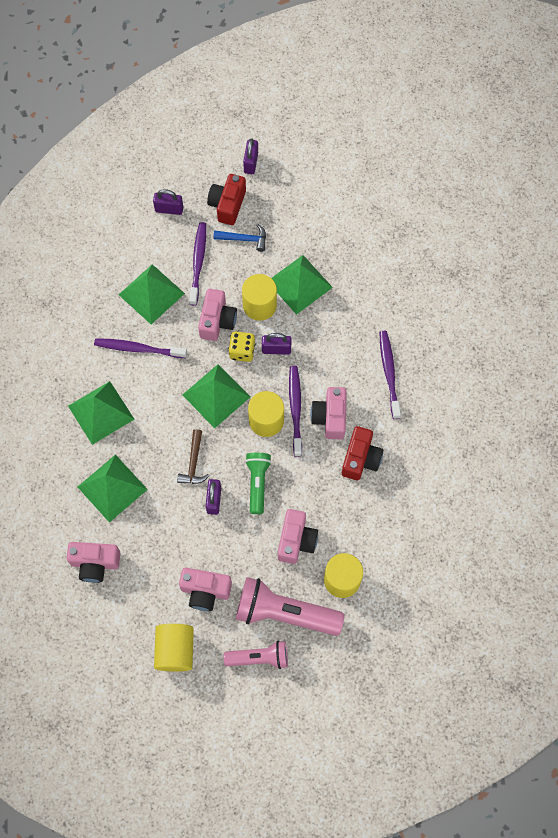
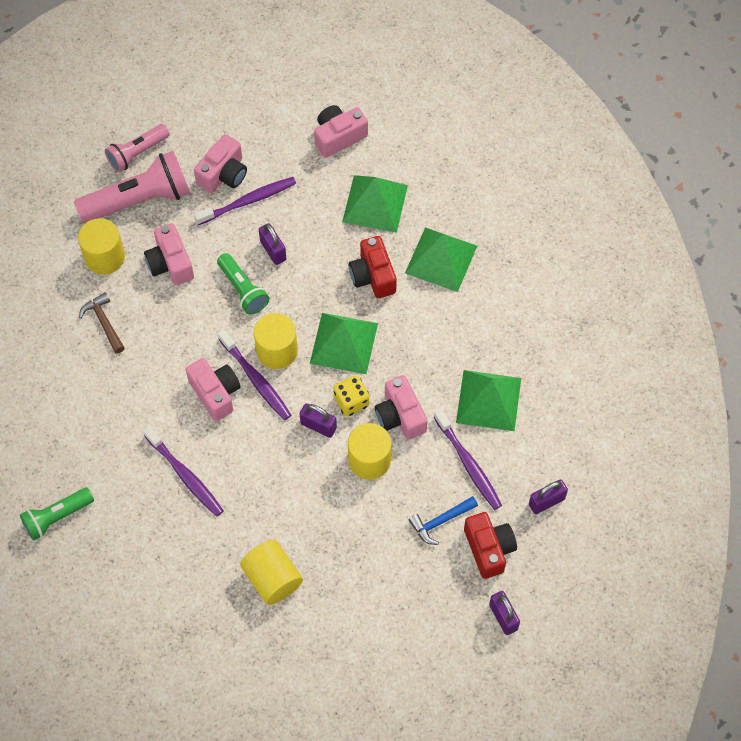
camera: 145 degrees right, 5 degrees down
(139, 349) = (455, 339): purple toothbrush -> purple toothbrush (248, 201)
(175, 650) = (215, 116): yellow cylinder -> yellow cylinder (272, 578)
(193, 463) = (317, 270): brown hammer -> brown hammer (104, 322)
(205, 591) = (223, 174): pink camera -> pink camera turned 150 degrees clockwise
(276, 349) = (318, 426): purple padlock -> purple padlock turned 60 degrees clockwise
(299, 284) = (344, 510): green pyramid -> none
(360, 459) = (158, 373): red camera -> red camera (373, 276)
(494, 400) = (57, 517): none -> green flashlight

